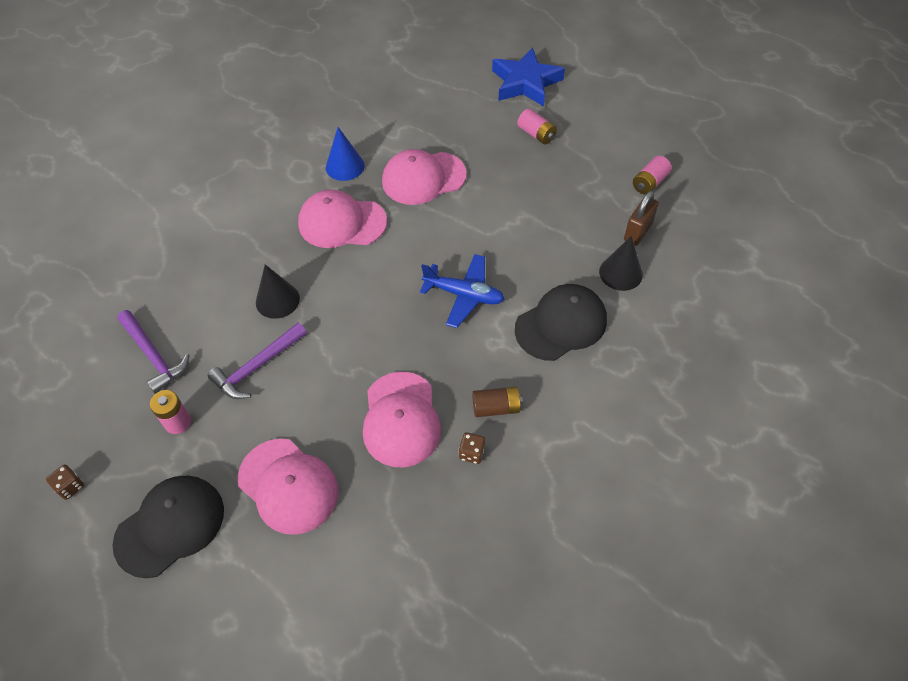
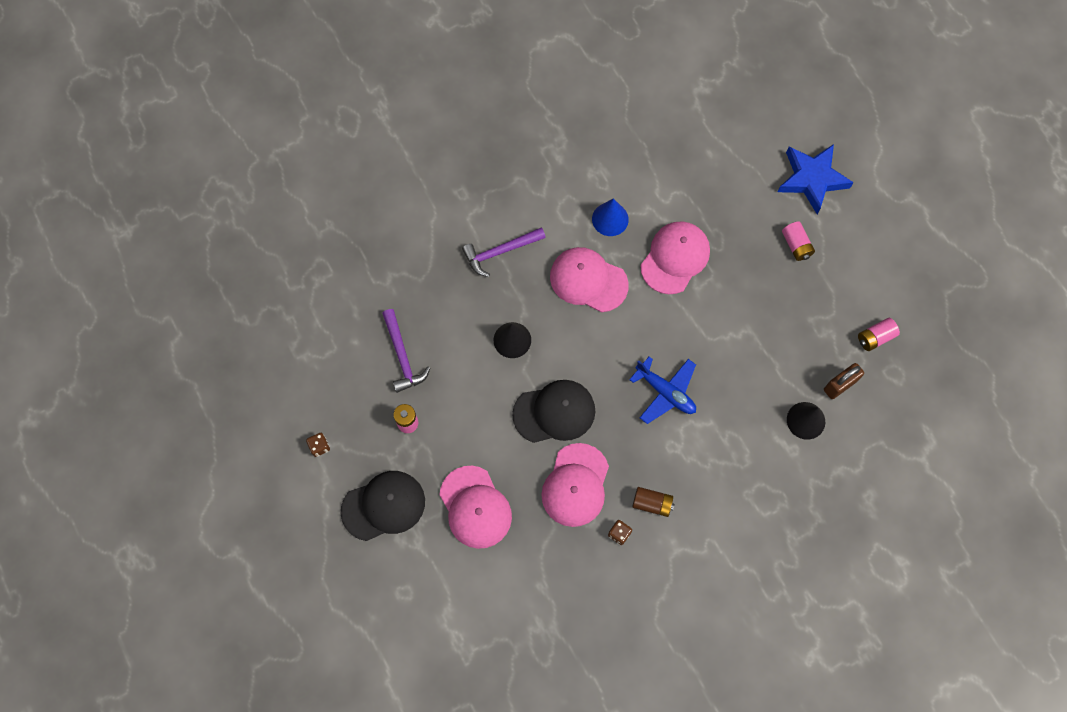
camera: 20 degrees right, 15 degrees up
(257, 366) = (479, 396): purple hammer -> purple hammer (500, 252)
(423, 178) = (675, 258): pink cap -> pink cap turned 120 degrees clockwise
(561, 324) = (734, 450): black cap -> black cap (554, 412)

